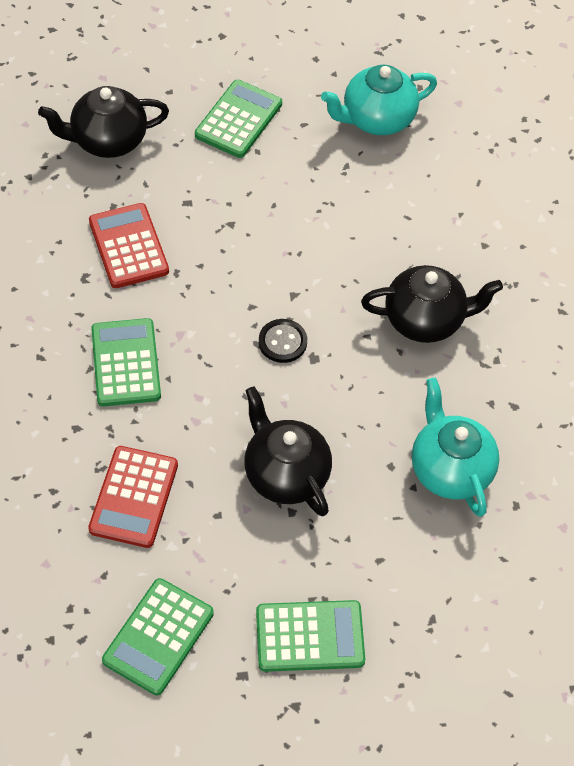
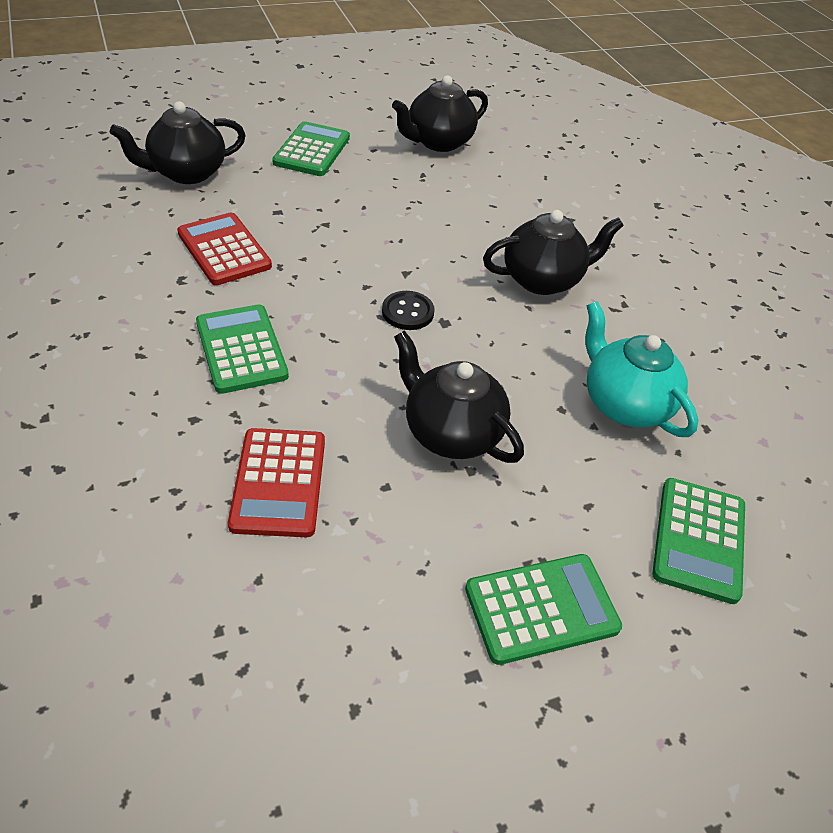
camera: 15 degrees left, 10 degrees down
(158, 637) = (348, 646): green calculator -> green calculator (699, 539)
(376, 119) = (438, 142): turquoise teapot -> black teapot

